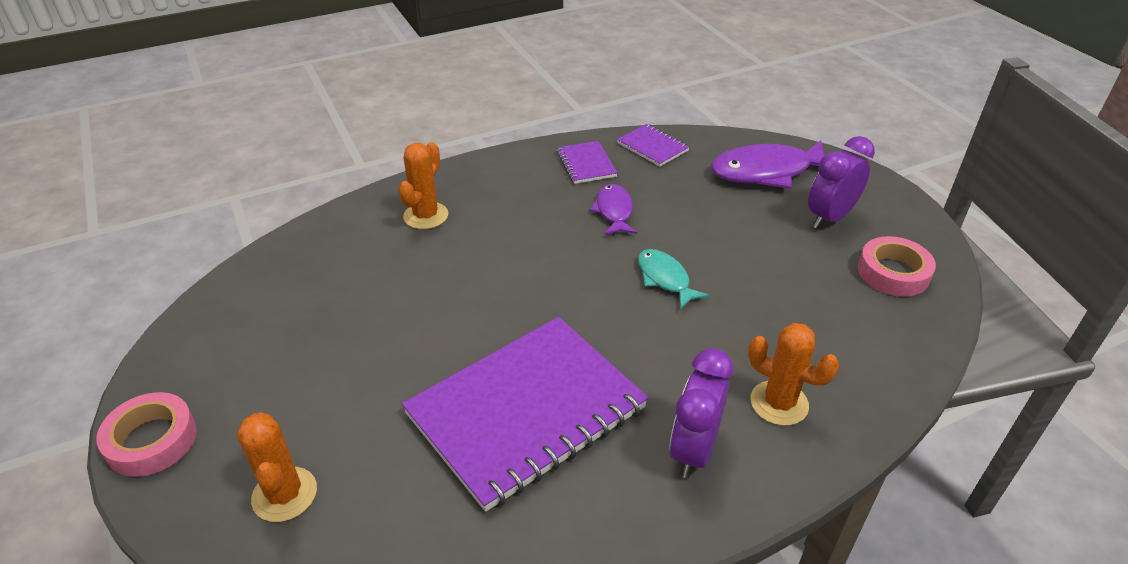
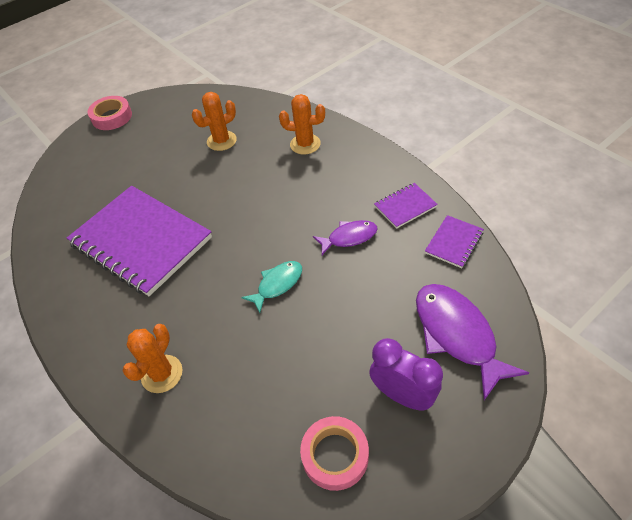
camera: 80 degrees right, 10 degrees up
(284, 494) = (83, 169): orange cactus -> orange cactus (221, 141)
(693, 450) = (117, 329): purple clock -> none

